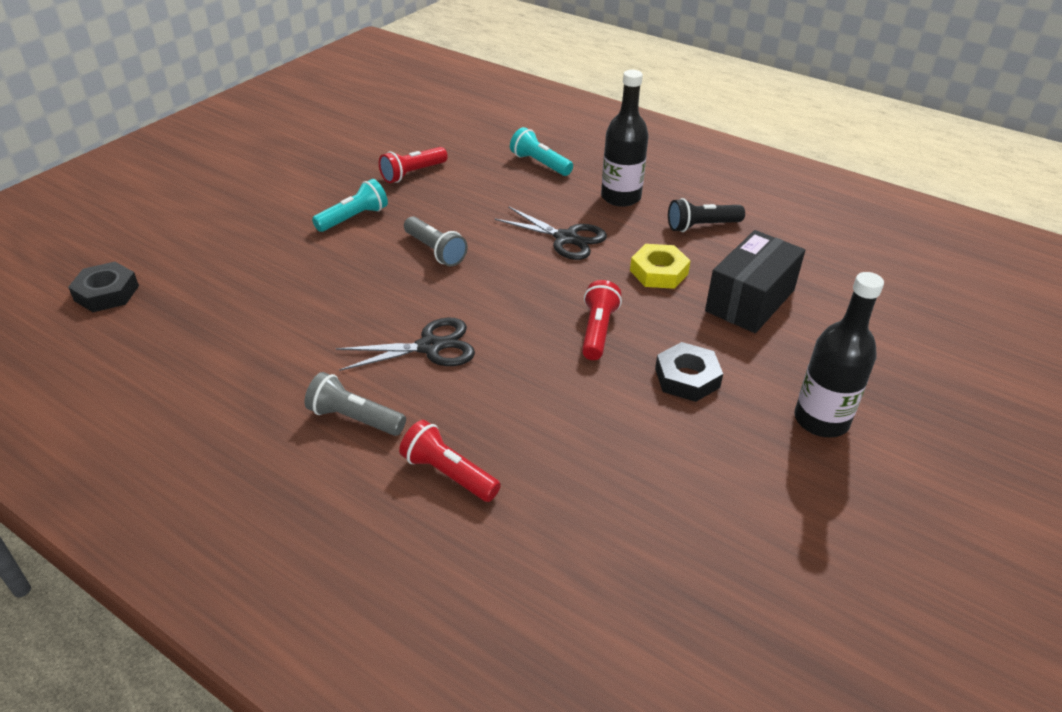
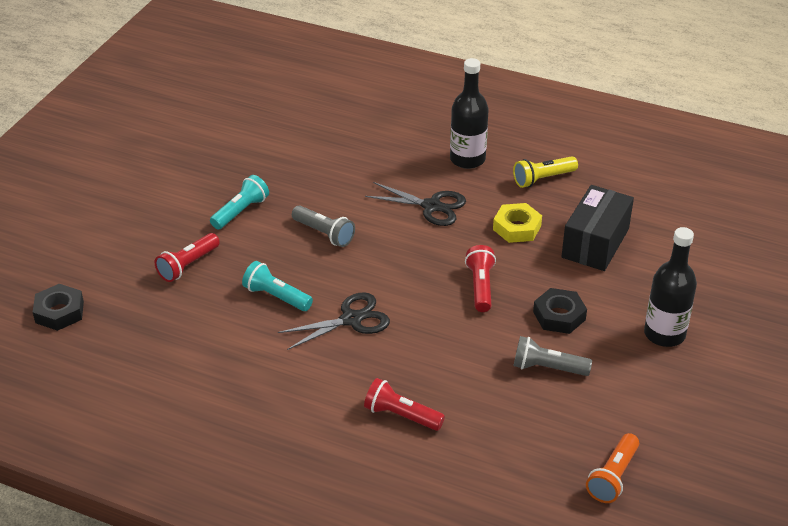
camera: 10 degrees left, 0 degrees up
(354, 418) = (314, 385): grey flashlight -> grey flashlight (547, 368)
(413, 174) = (275, 159): red flashlight -> red flashlight (188, 265)
(540, 164) = (386, 134): turquoise flashlight -> turquoise flashlight (276, 297)
(701, 226) = (543, 179): black flashlight -> yellow flashlight
(716, 611) = (613, 477): none -> orange flashlight

